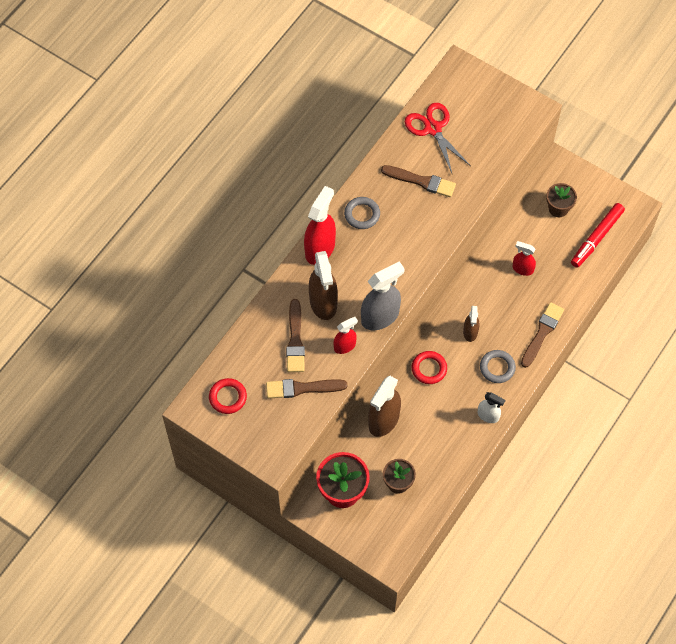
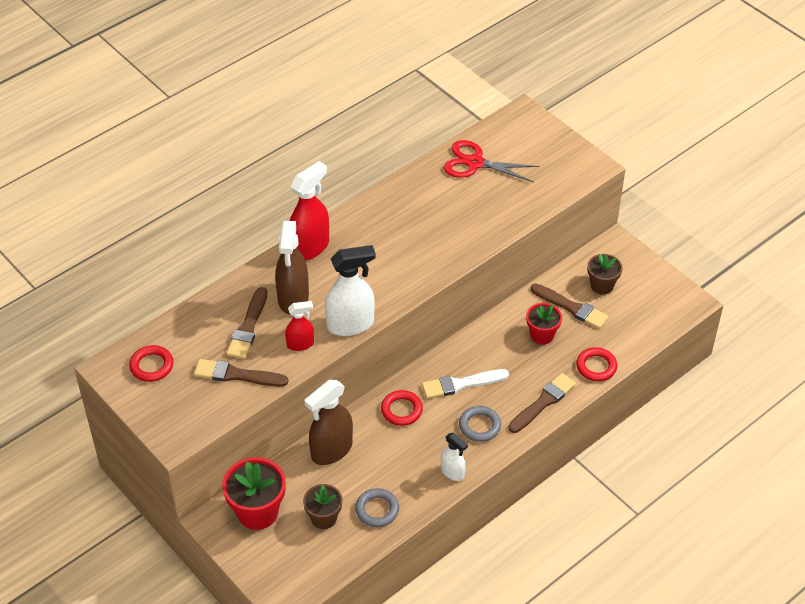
camera: 15 degrees right, 15 degrees down
(362, 214) = (368, 225): grey ring -> grey ring (377, 510)
(380, 316) = (351, 324): grey spray bottle -> white spray bottle
(421, 181) = (444, 208): brown brush -> brown brush (571, 307)
(433, 128) = (475, 163): red scissors -> red scissors turned 60 degrees counterclockwise
(470, 332) = (461, 384): brown spray bottle -> white brush
(522, 269) = (542, 335): red spray bottle -> red flower pot
(575, 288) = (596, 366): none -> red ring
(597, 238) = (637, 322): red marker -> none

